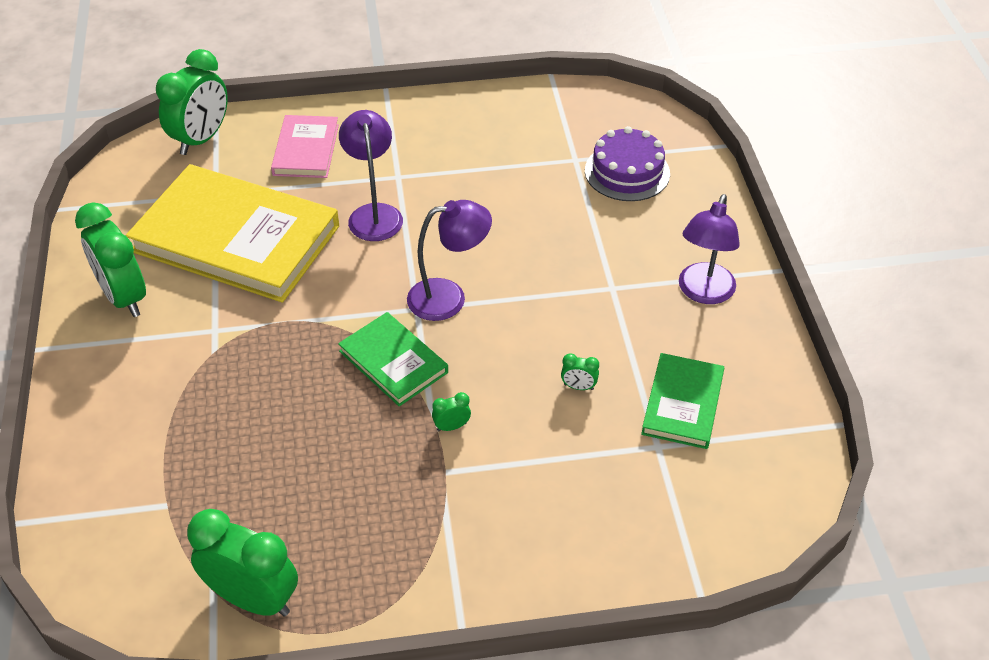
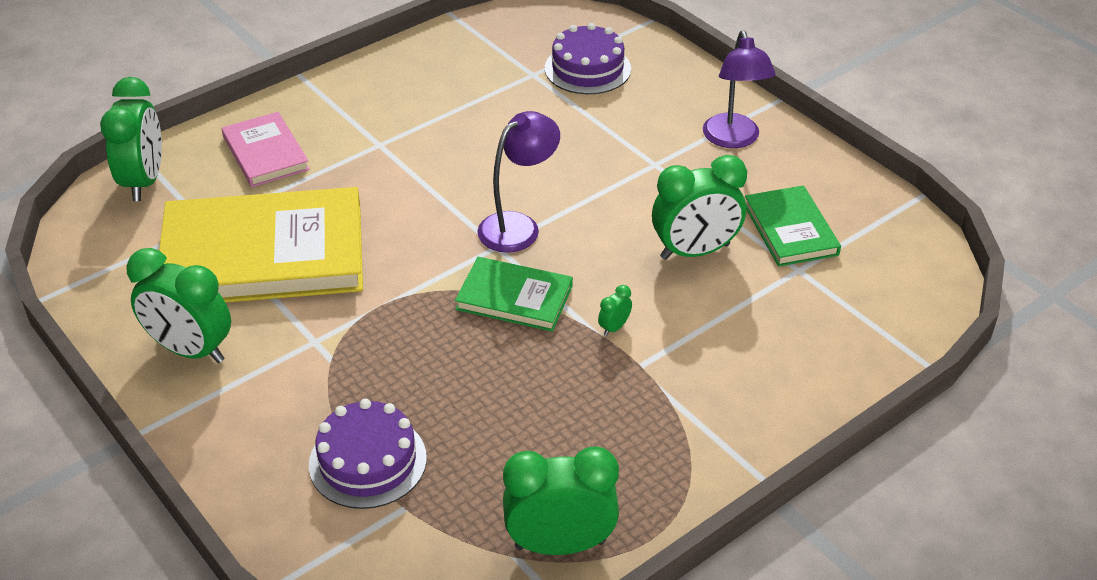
camera: 30 degrees left, 5 degrees down
(172, 452) = (368, 461): none -> purple cake
(374, 214) = (384, 184): purple lamp -> none
(578, 387) = (695, 251): green clock -> green clock, size x2.44

